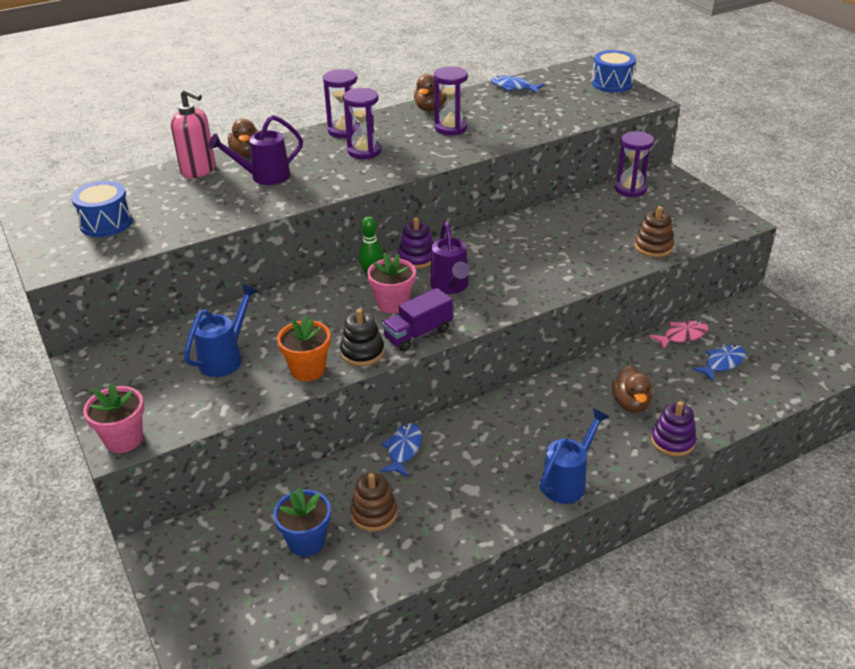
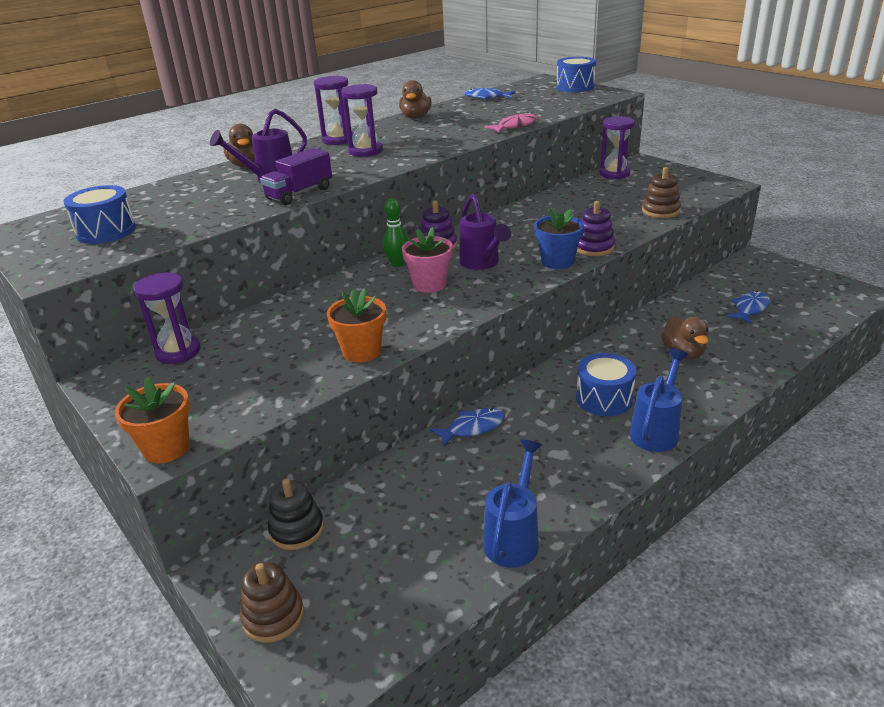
camera: 10 degrees left, 5 degrees down
(124, 439) = (166, 448): pink flower pot -> orange flower pot
(198, 170) = (197, 182): pink soap dispenser -> none
(225, 358) = (265, 354): blue watering can -> blue watering can (513, 537)
(306, 541) = (399, 536): blue flower pot -> blue flower pot (557, 262)
(362, 352) = (415, 328): black stacking toy -> black stacking toy (297, 529)
(374, 514) = (465, 494): brown stacking toy -> brown stacking toy (273, 616)
(403, 449) = (472, 428): blue fish -> blue fish turned 60 degrees clockwise
(418, 334) = (467, 305): purple truck -> purple truck (299, 193)
(450, 128) = (443, 128): purple hourglass -> purple hourglass (178, 352)
(534, 440) = (604, 399): none -> blue drum
(672, 441) = (740, 379): purple stacking toy -> purple stacking toy (594, 247)
(682, 336) = (701, 292): pink fish -> pink fish (515, 126)

